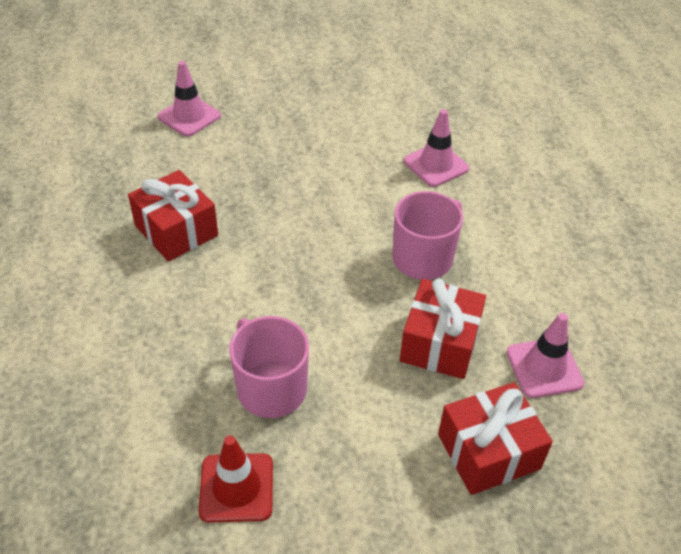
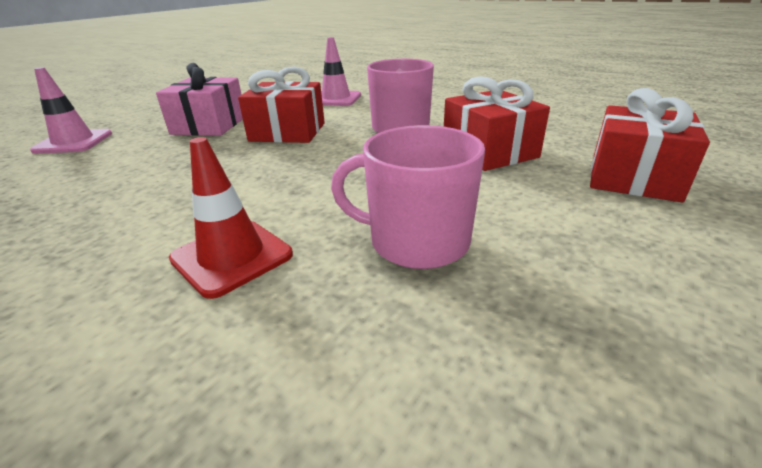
camera: 40 degrees left, 15 degrees down
(176, 230) = (139, 199): red gift -> red gift (288, 132)
(236, 488) = (539, 345): red traffic cone -> red traffic cone (232, 257)
(292, 149) = (209, 125): none -> pink gift
(544, 368) = (565, 132): pink traffic cone -> none

